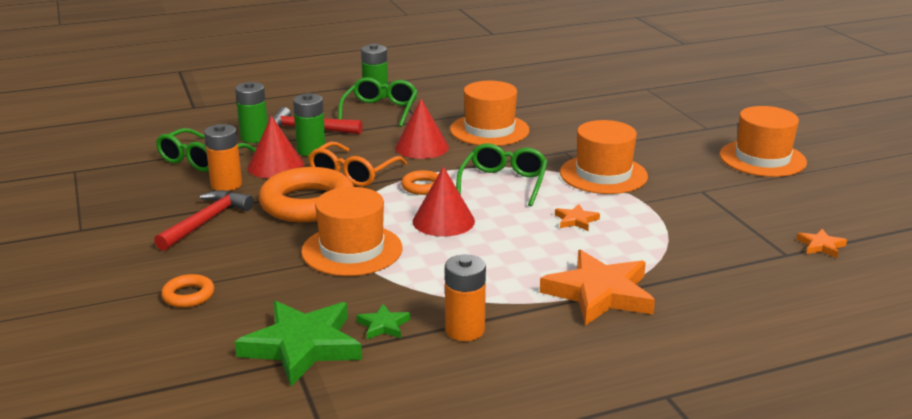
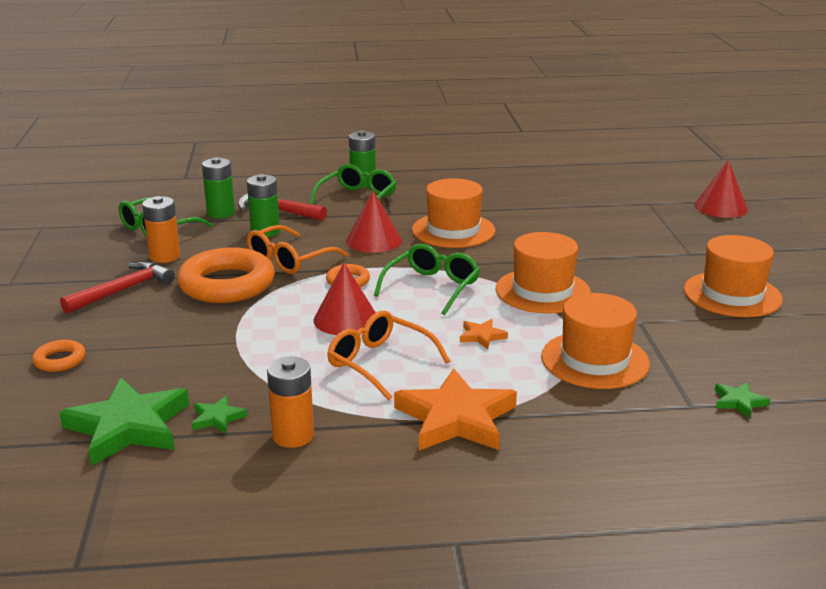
camera: 15 degrees right, 0 degrees up
(276, 166) = (222, 243): red cone -> red cone (721, 207)
(352, 250) = (238, 337): orange hat -> orange hat (594, 360)
(501, 256) = (380, 363): none -> orange glasses
(821, 246) = (738, 402): orange star -> green star

